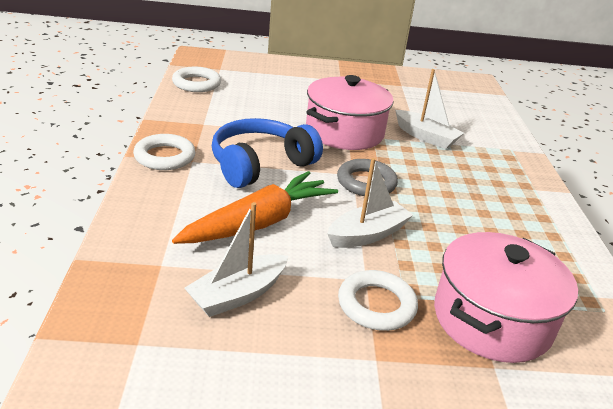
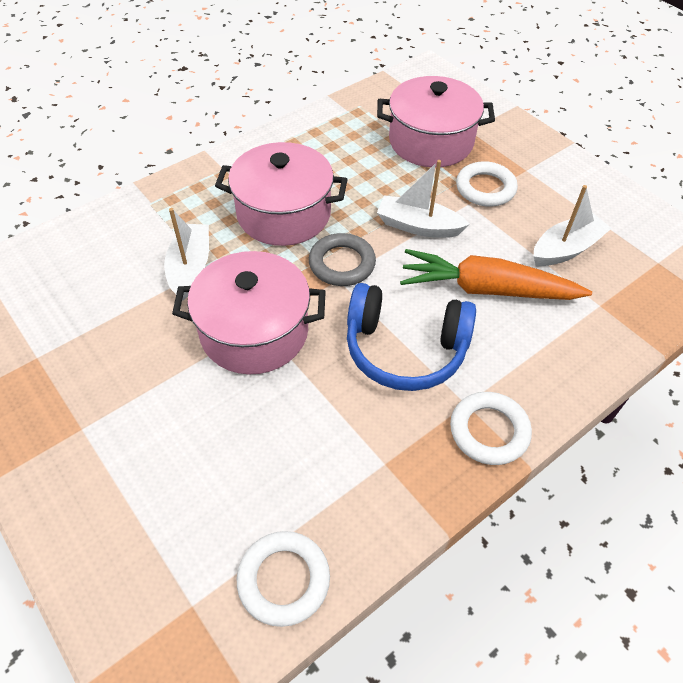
camera: 125 degrees left, 20 degrees up
(238, 295) = (566, 249): white boat -> white boat turned 45 degrees counterclockwise
(449, 187) = (284, 214): none -> pink pot

